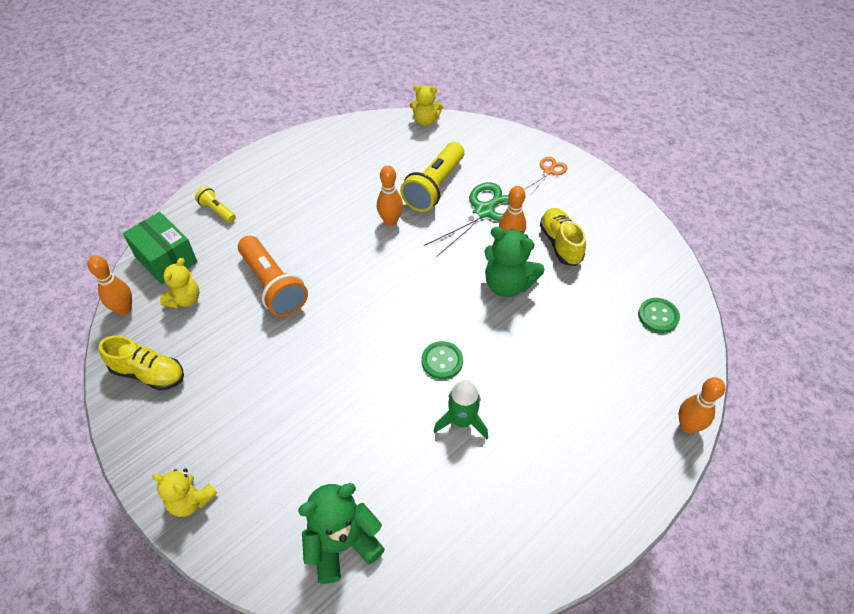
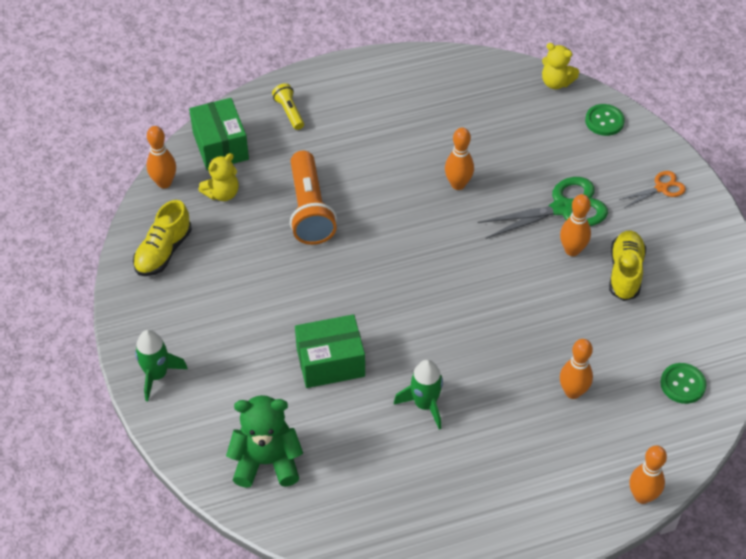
camera: 25 degrees right, 0 degrees up
(148, 373) = (163, 251): yellow shoe -> yellow shoe turned 75 degrees clockwise
(191, 500) = (157, 375): yellow teddy bear -> green rocket
(357, 417) = (330, 362): none -> green box
(434, 187) = (524, 163): yellow flashlight -> none
(442, 361) = (435, 343): green button -> green button (604, 121)
(507, 284) = (543, 294): green teddy bear -> none
(578, 358) = (572, 392): none -> orange bowling pin

